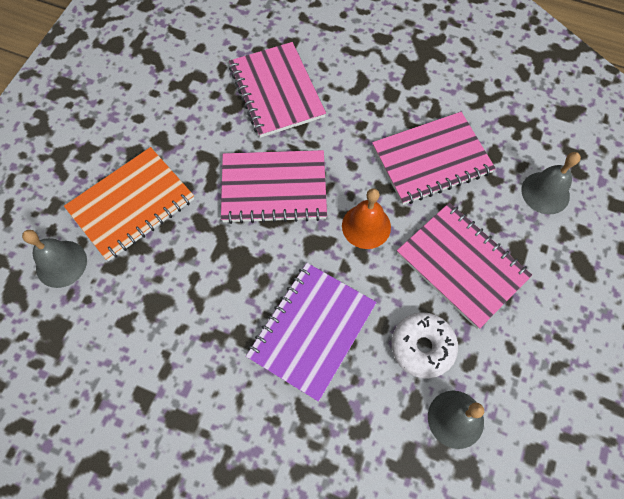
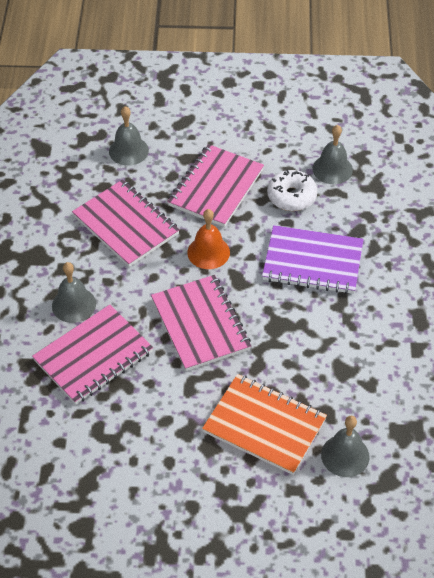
camera: 110 degrees left, 15 degrees down
(343, 91) = (74, 304): none -> grey bell

